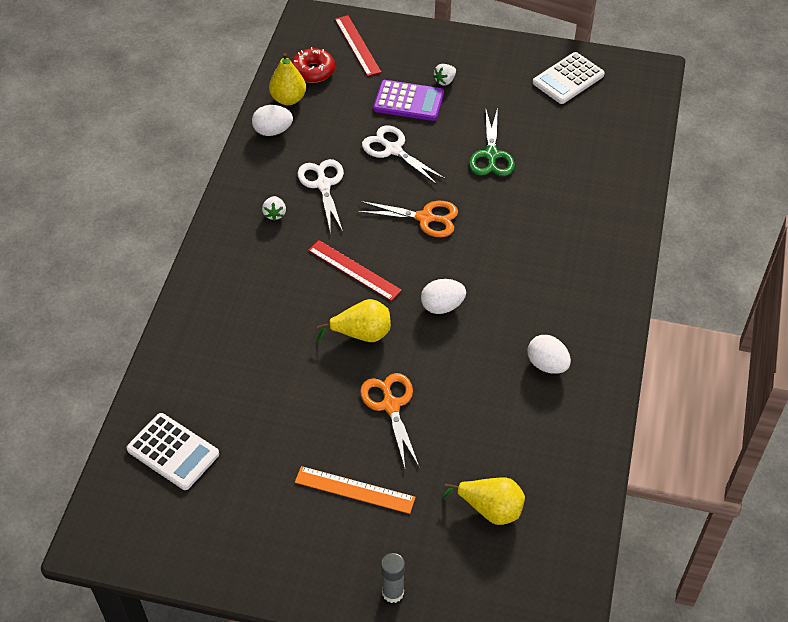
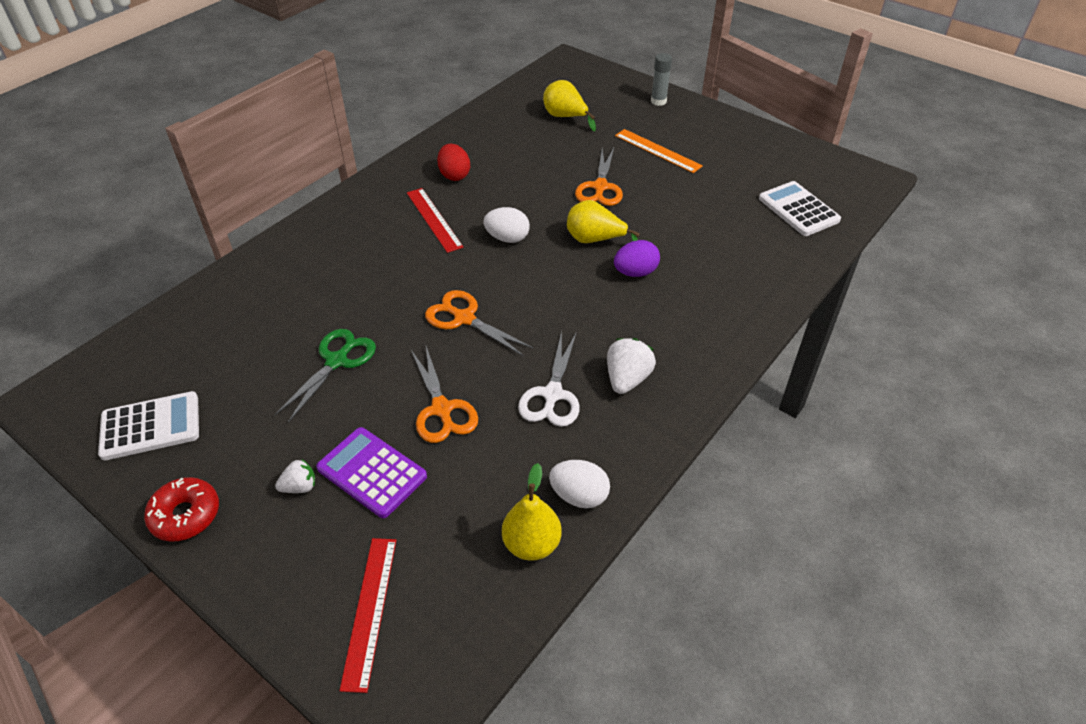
camera: 155 degrees left, 5 degrees down
(275, 214) = (627, 379): white strawberry -> white strawberry, size x1.63
(308, 311) = (635, 272): none -> purple egg
(313, 71) = (468, 584): red donut -> red donut (185, 515)
(354, 270) = (570, 293): red ruler -> red ruler (433, 219)
(393, 150) = (441, 409): white scissors -> orange scissors
(547, 365) = (454, 175): white egg -> red egg

